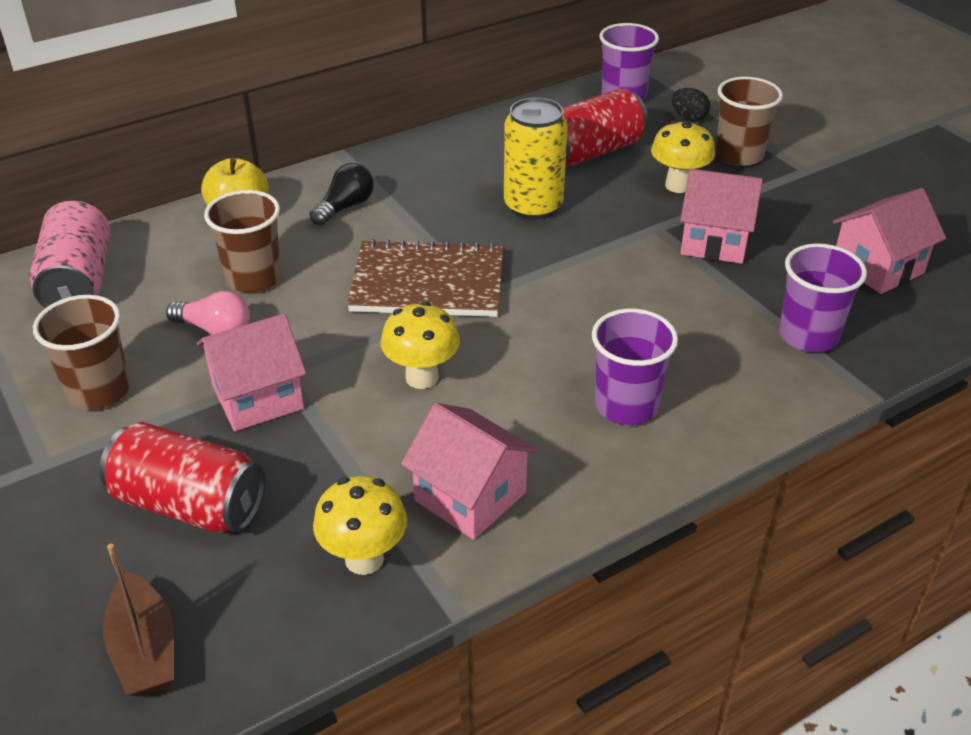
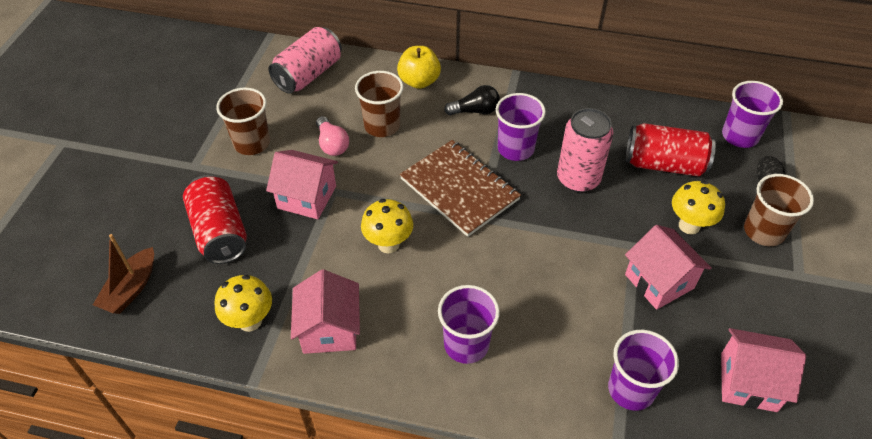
camera: 45 degrees right, 10 degrees up
(436, 216) = (515, 149): none -> purple cup
(533, 206) = (578, 179): yellow can -> pink can

